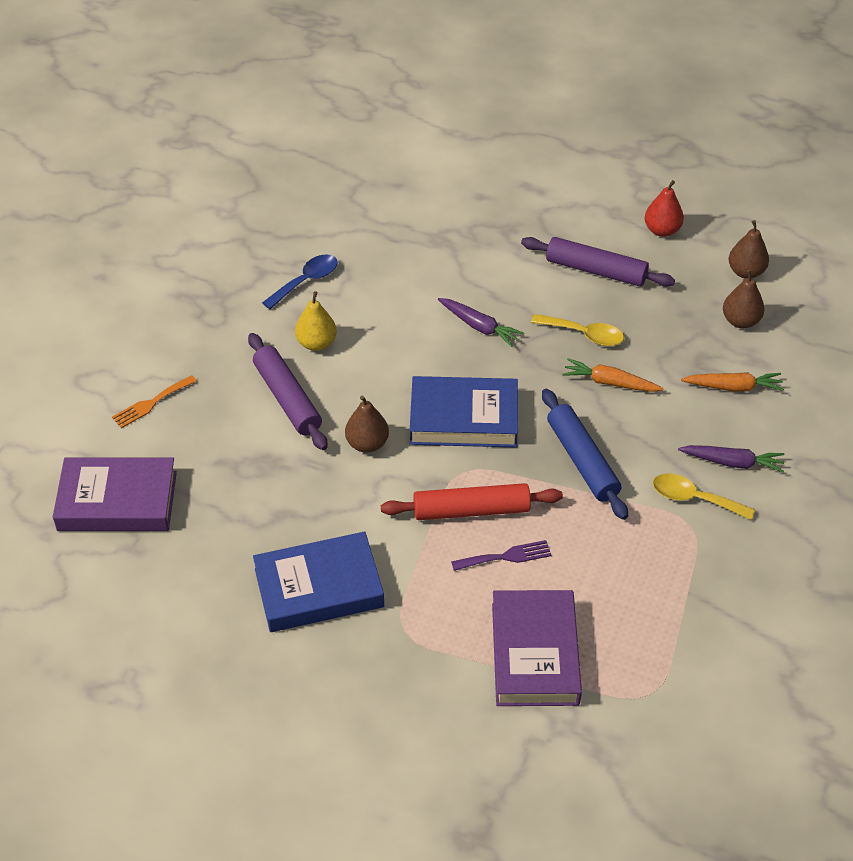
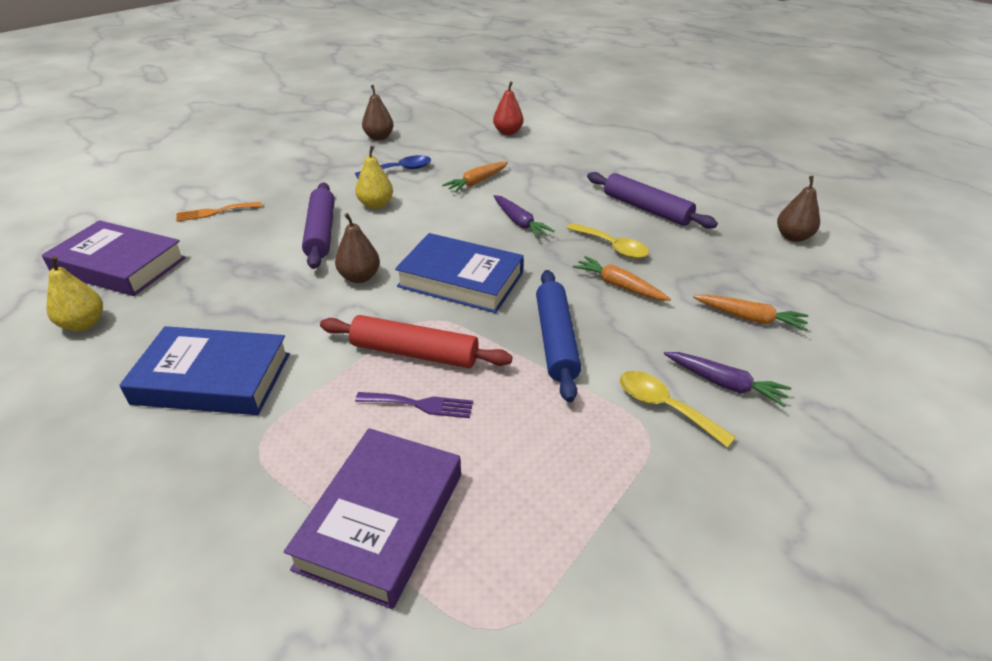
camera: 20 degrees right, 10 degrees down
(151, 574) = (83, 324): none -> yellow pear
(402, 278) = (477, 182): none -> orange carrot
(662, 230) = (720, 196): red pear -> red pear (507, 132)
(740, 321) = (775, 269): brown pear -> brown pear (379, 137)

